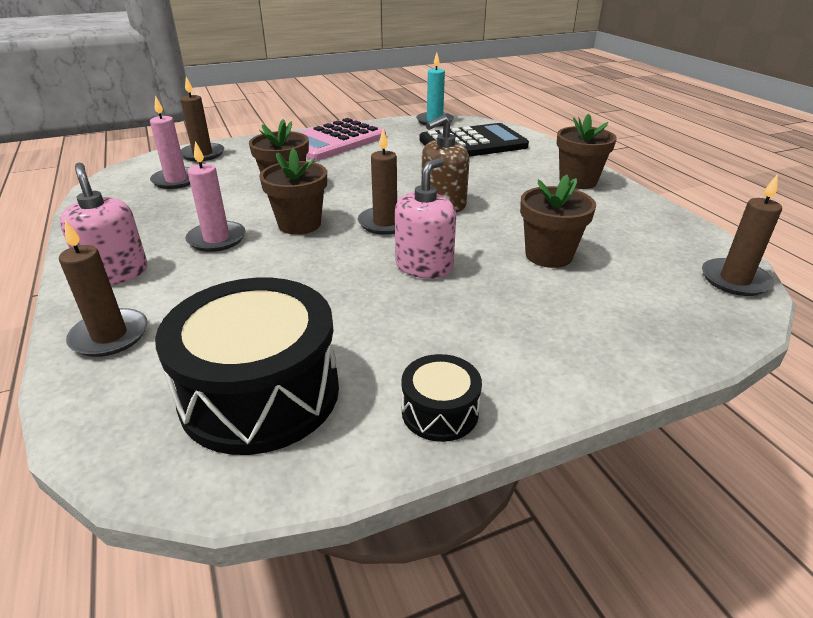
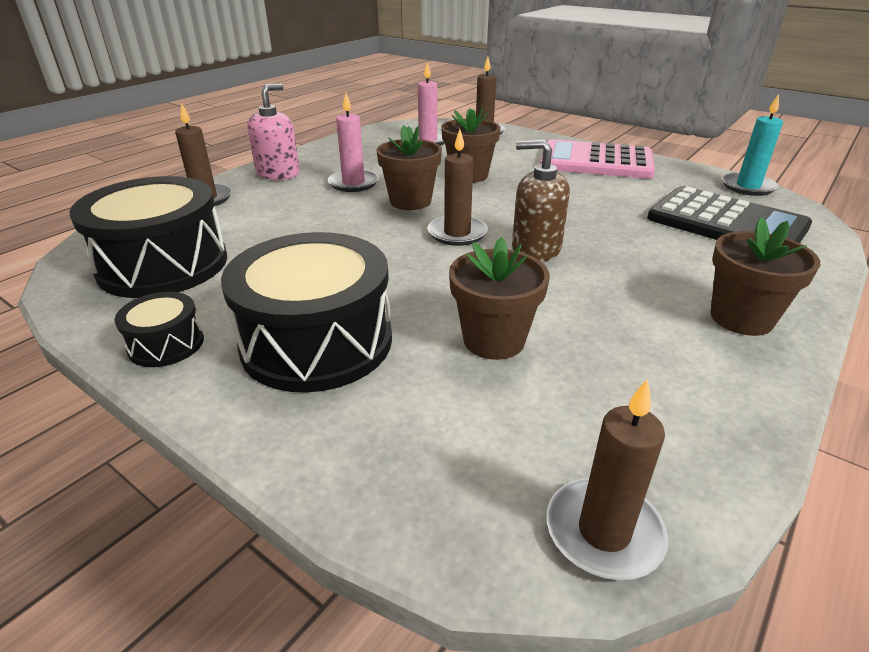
camera: 60 degrees right, 0 degrees up
(424, 266) = (394, 274): pink soap dispenser -> none
(498, 326) = (317, 342): none -> black drum

